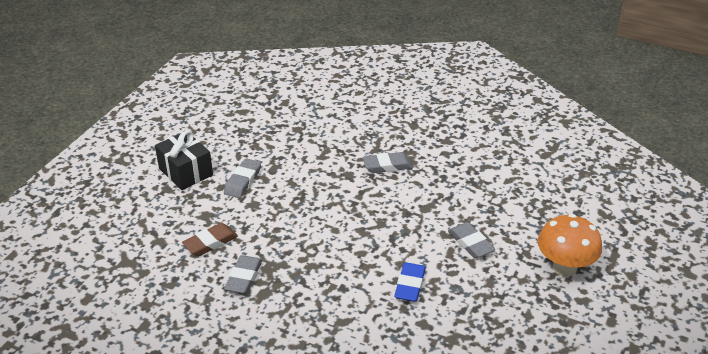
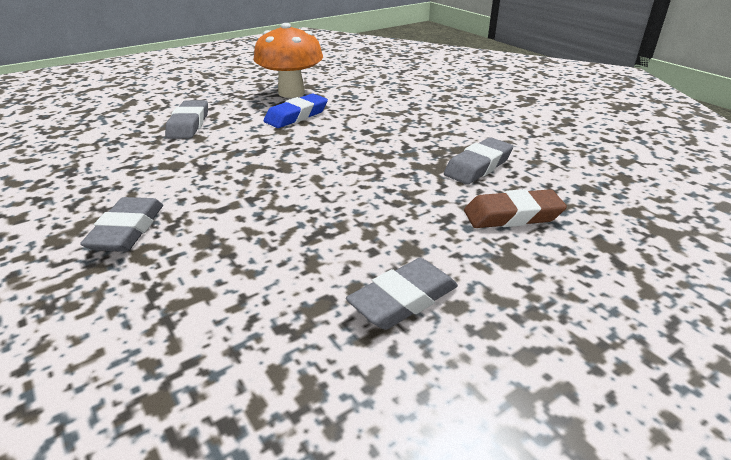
camera: 150 degrees left, 5 degrees down
(185, 172) = (533, 380): black gift -> none
(387, 166) = (127, 230): grey eraser -> grey eraser turned 75 degrees clockwise
(564, 267) = (146, 92): orange mushroom -> orange mushroom (291, 93)

